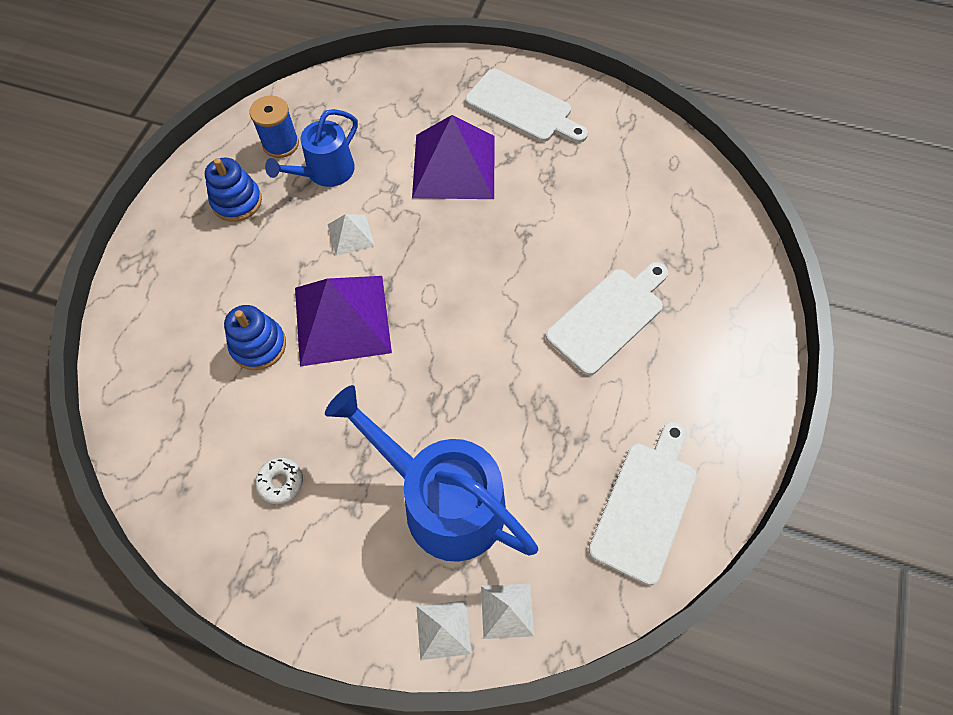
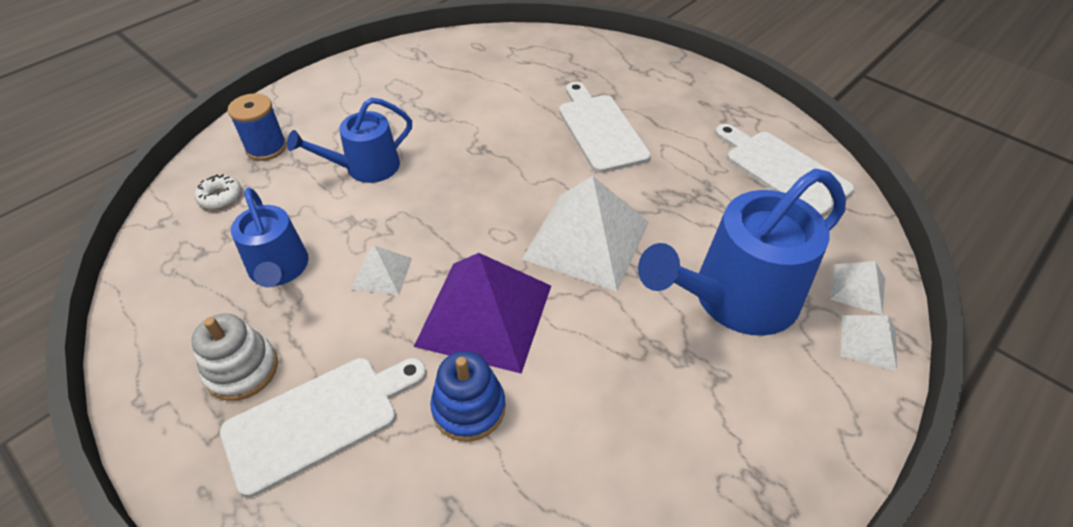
camera: 65 degrees left, 15 degrees down
(237, 201) = (242, 370): blue stacking toy -> white stacking toy
(281, 144) = (199, 299): blue spool -> blue spool (266, 148)
(281, 482) = (662, 438): white donut -> white donut (220, 197)
(454, 166) = (366, 167): purple pyramid -> blue watering can
(455, 360) = (587, 240): none -> white pyramid
(523, 108) = (343, 103): white cutting board -> white cutting board (319, 419)

